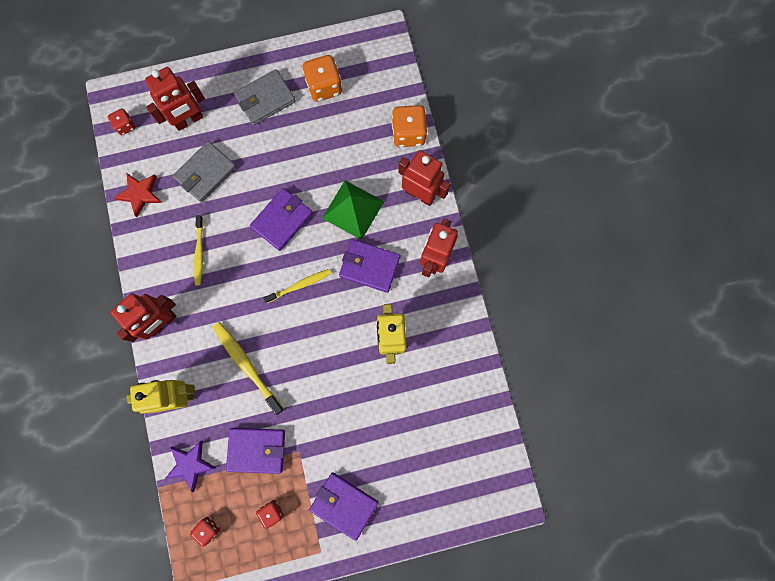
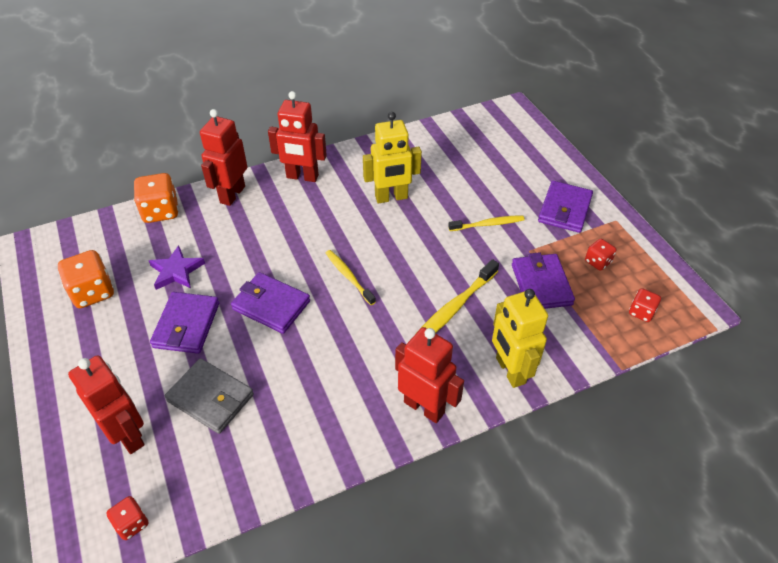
camera: 100 degrees left, 30 degrees down
(140, 194) = (244, 475): red star -> none
(190, 464) = (582, 342): purple star -> purple star (176, 271)
(199, 253) = (323, 383): yellow toothbrush -> yellow toothbrush (488, 224)
(265, 99) = (103, 350): grey wallet -> none
(353, 209) = (253, 244): green pyramid -> none
(369, 266) = (317, 222): purple wallet -> purple wallet (186, 325)

